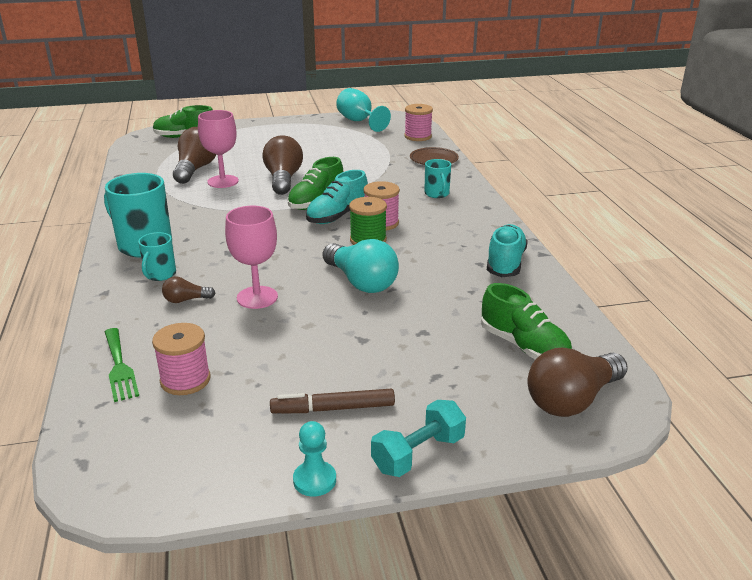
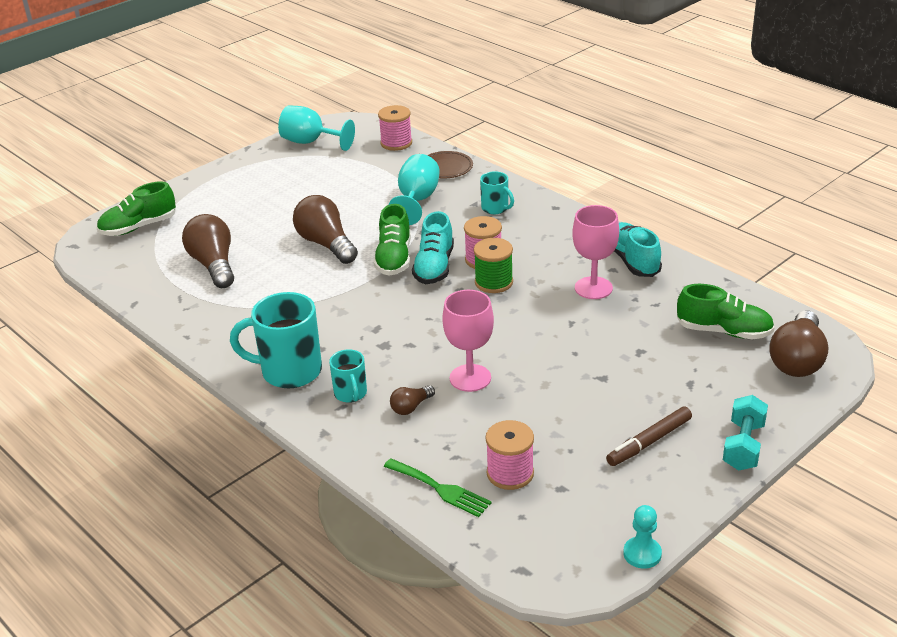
camera: 30 degrees left, 5 degrees up
(223, 181) = (266, 269): pink goblet -> pink goblet (593, 288)
(314, 480) = (699, 497): turquoise pawn -> turquoise pawn (642, 554)
(361, 282) = (539, 327): turquoise light bulb -> none
(384, 172) = (417, 200): none -> turquoise goblet

